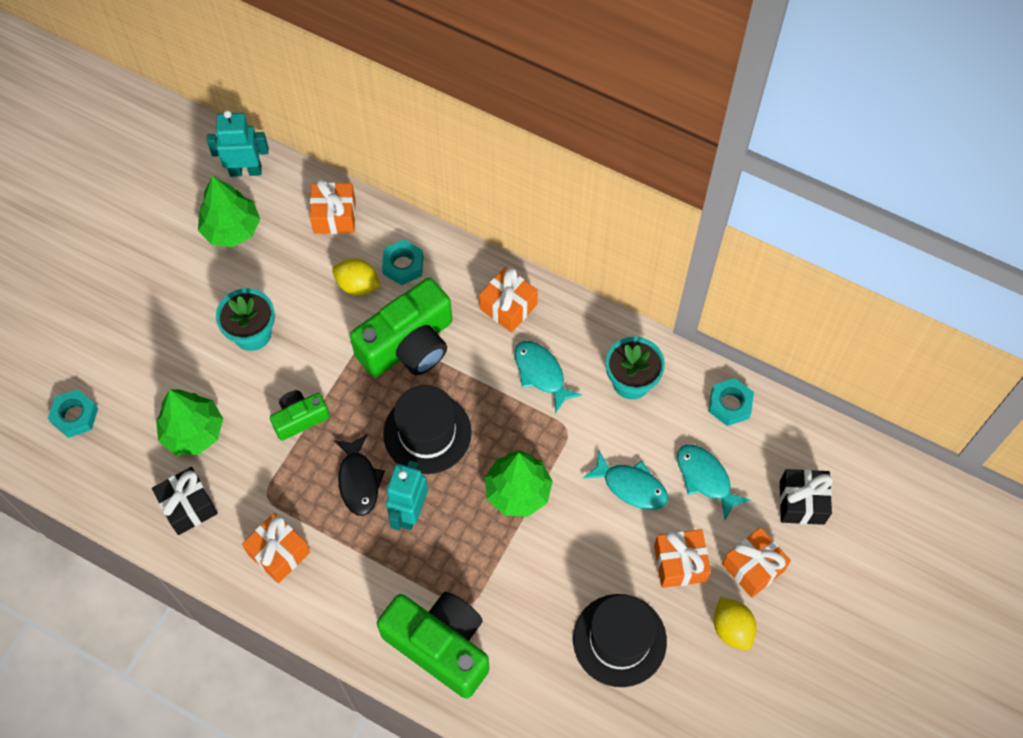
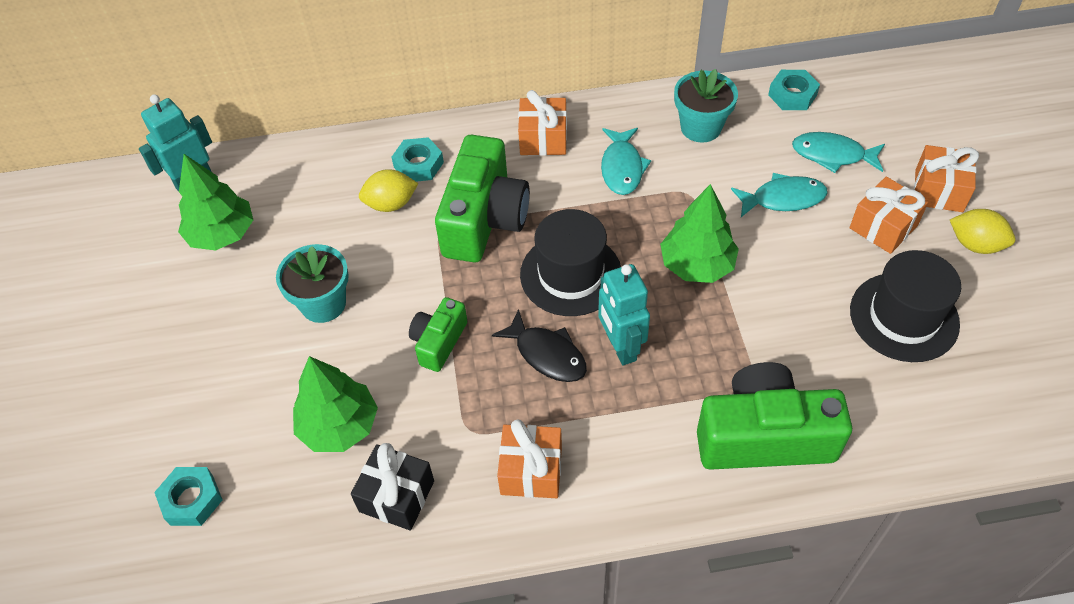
camera: 35 degrees left, 10 degrees down
(334, 216) = (317, 166): orange gift -> none
(541, 373) = (622, 168): turquoise fish -> turquoise fish turned 105 degrees counterclockwise
(801, 502) = (919, 124): black gift -> none

